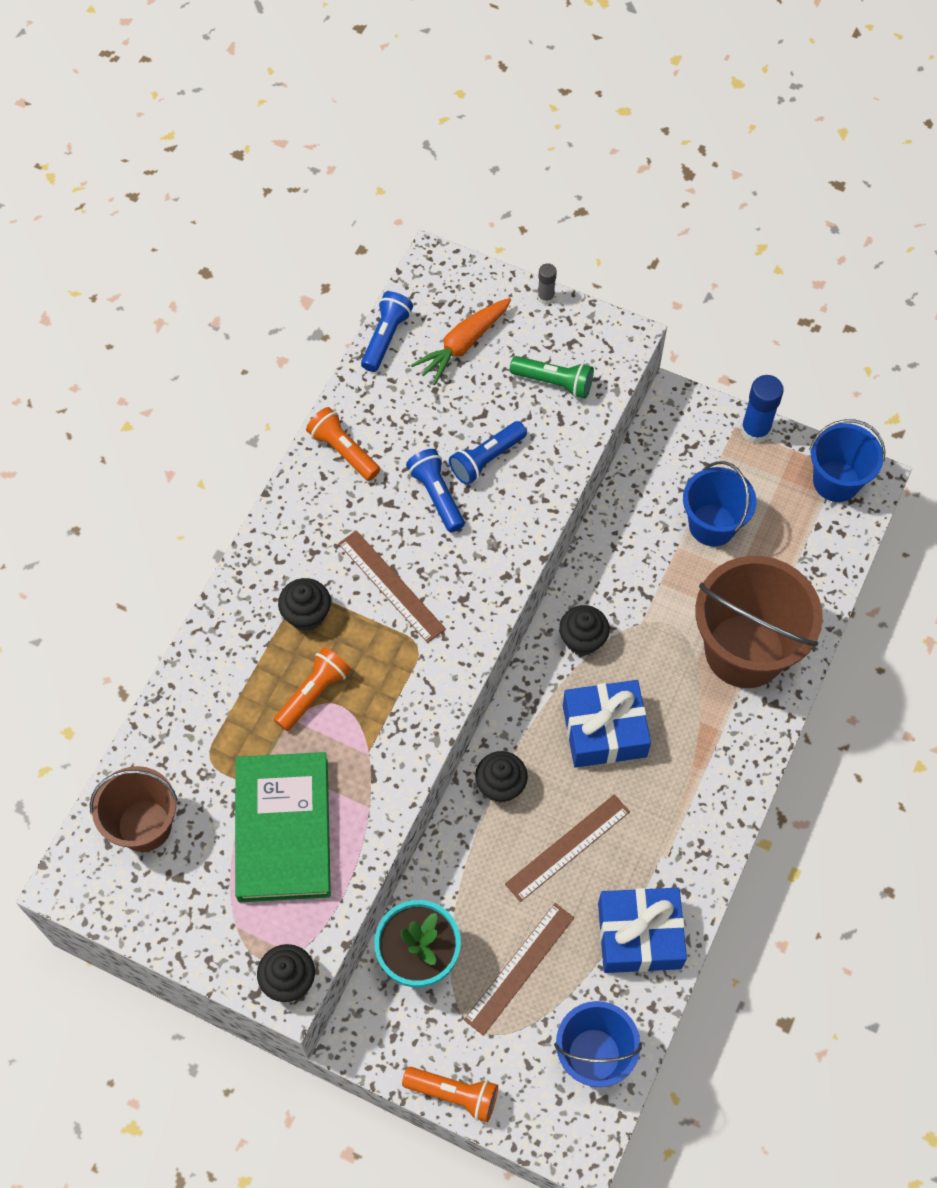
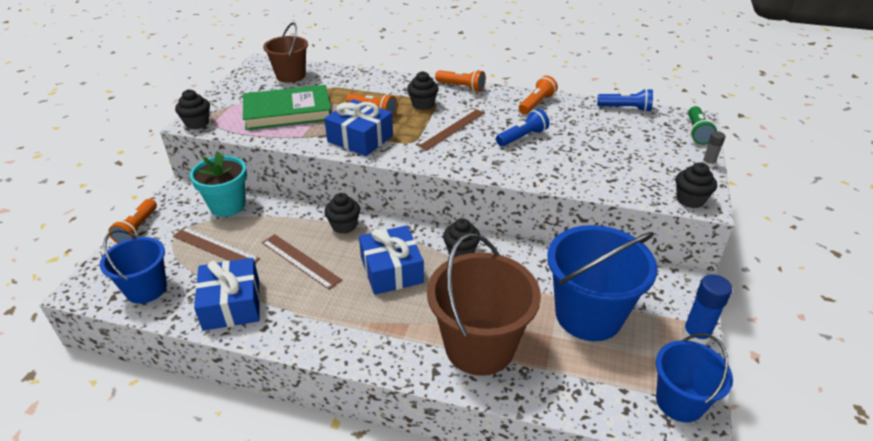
camera: 80 degrees right, 25 degrees down
(262, 546) = (461, 87): none -> orange flashlight
(394, 720) = (360, 139): none -> blue gift
(463, 345) = (641, 135): orange carrot -> none
(486, 459) = (560, 153): blue flashlight -> none
(554, 382) = (639, 174): green flashlight -> green flashlight (697, 132)
(616, 349) = (690, 200): none -> black cupcake
(712, 525) = (588, 315): blue bucket -> blue bucket, size x1.64

